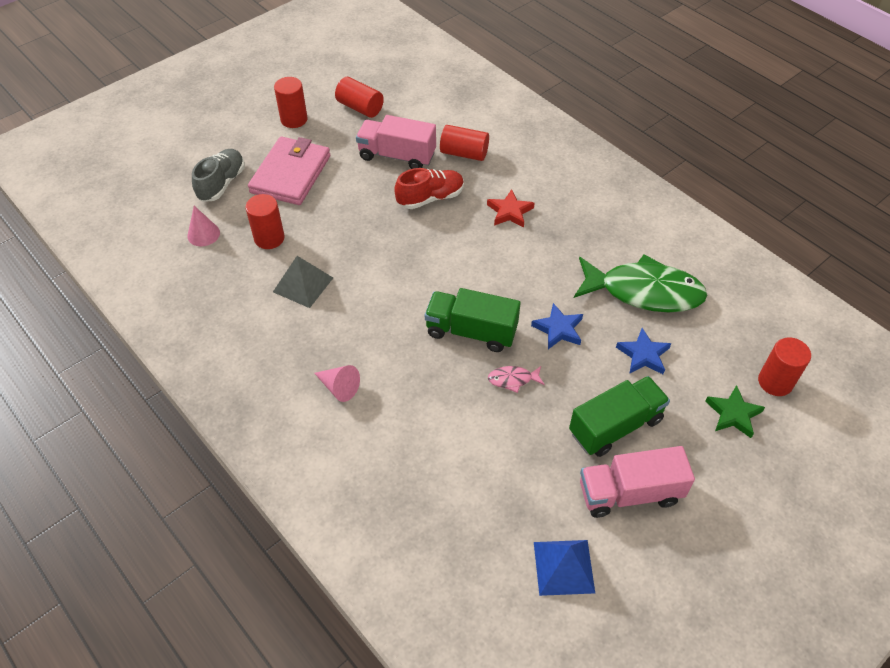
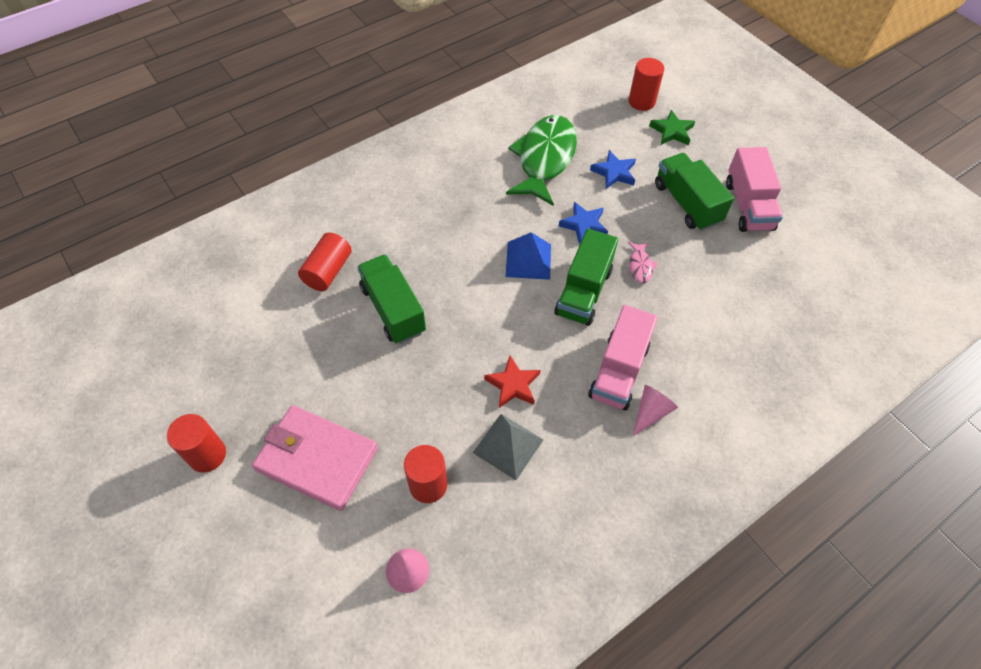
camera: 85 degrees left, 5 degrees up
(222, 184) = (314, 550): grey shoe -> none
(360, 107) = (210, 373): red cylinder -> none
(397, 156) = (314, 337): pink truck -> pink truck (618, 371)
(430, 198) = (393, 309): red shoe -> green truck
(510, 212) = (428, 241): red star -> red star (513, 385)
(563, 567) = (817, 257): blue pyramid -> blue pyramid (528, 260)

